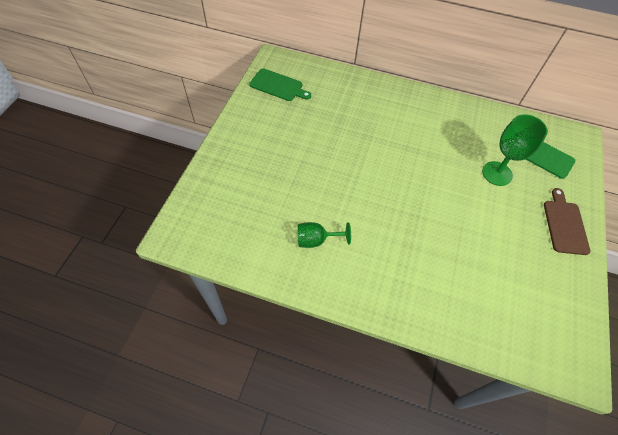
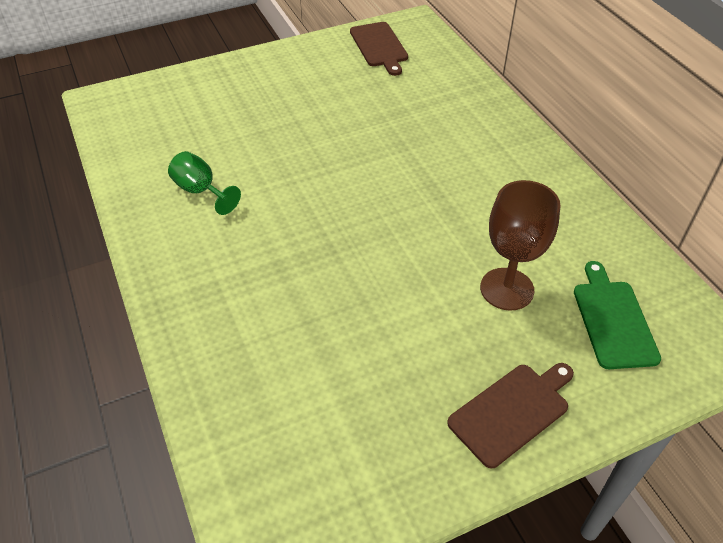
camera: 50 degrees right, 10 degrees down
(278, 86) = (379, 46): green cutting board -> brown cutting board
(497, 173) = (507, 289): green goblet -> brown goblet

